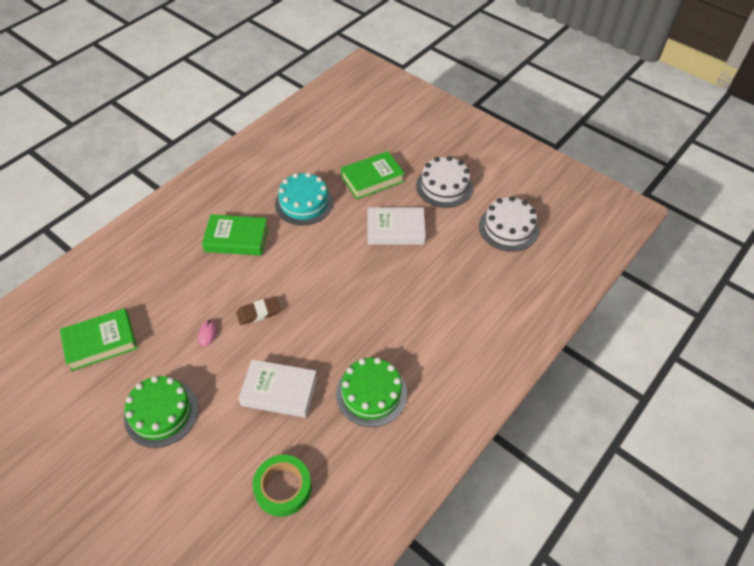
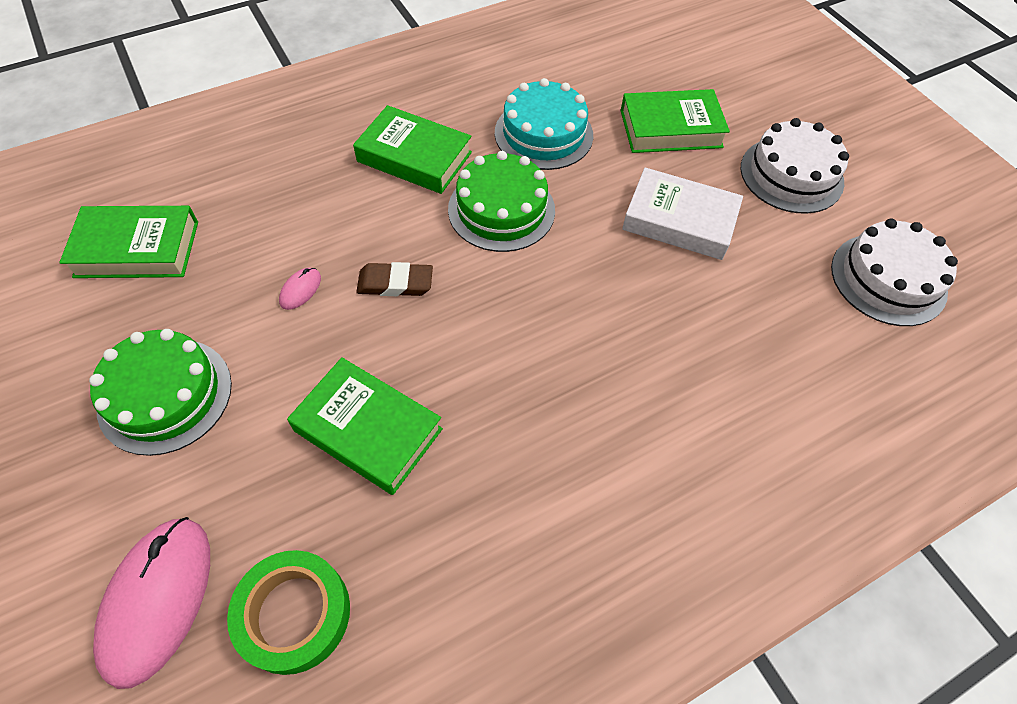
camera: 20 degrees right, 5 degrees up
(211, 507) = (157, 599): none -> pink mouse
(279, 391) = (368, 430): white book -> green book
(371, 393) = (526, 494): green cake -> green cake (501, 209)

